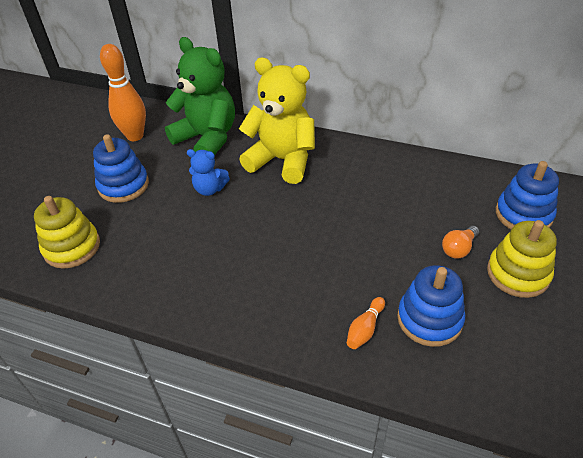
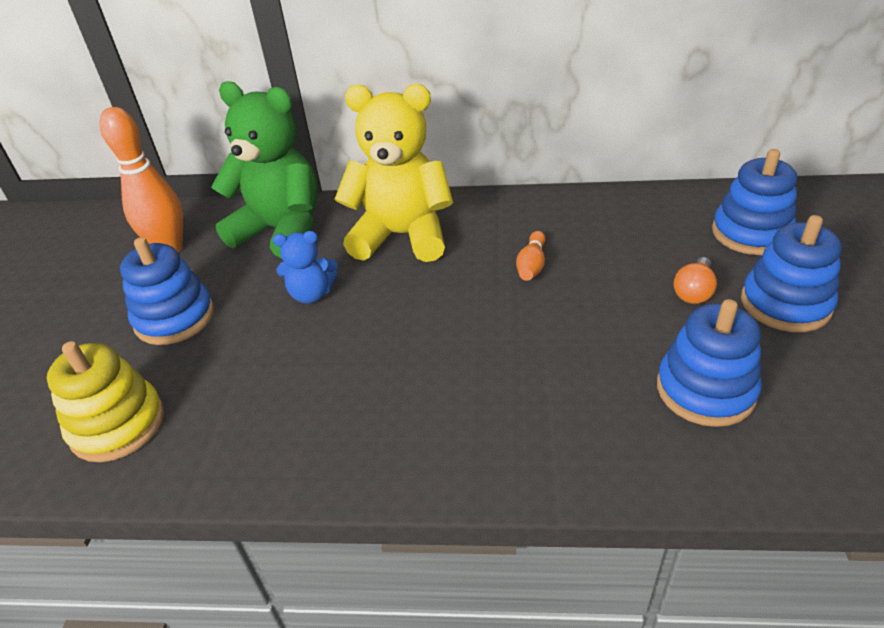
camera: 15 degrees left, 5 degrees down
(365, 329) = (624, 427): orange bowling pin -> orange bowling pin (531, 265)
(518, 273) = (785, 304): yellow stacking toy -> blue stacking toy

